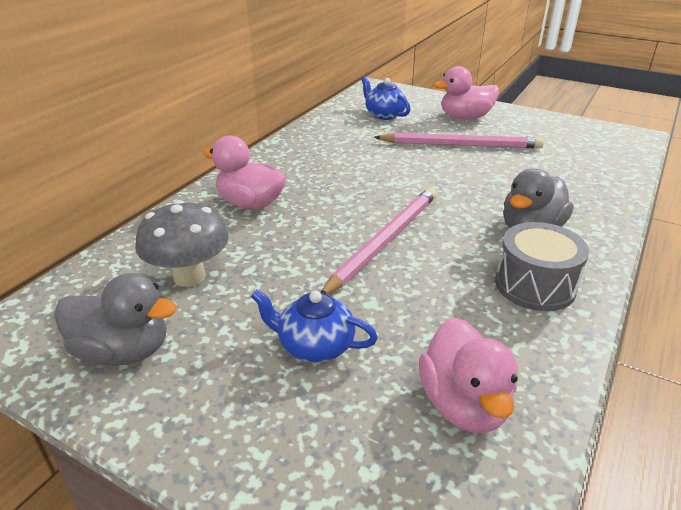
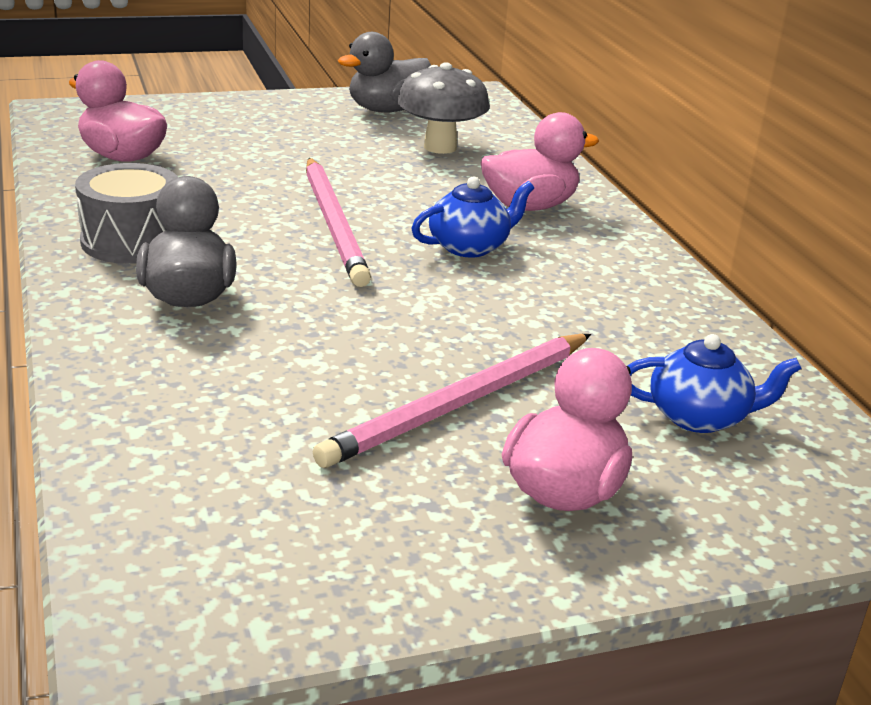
camera: 130 degrees right, 5 degrees down
(314, 346) = (269, 148): blue teapot -> blue teapot (469, 247)

